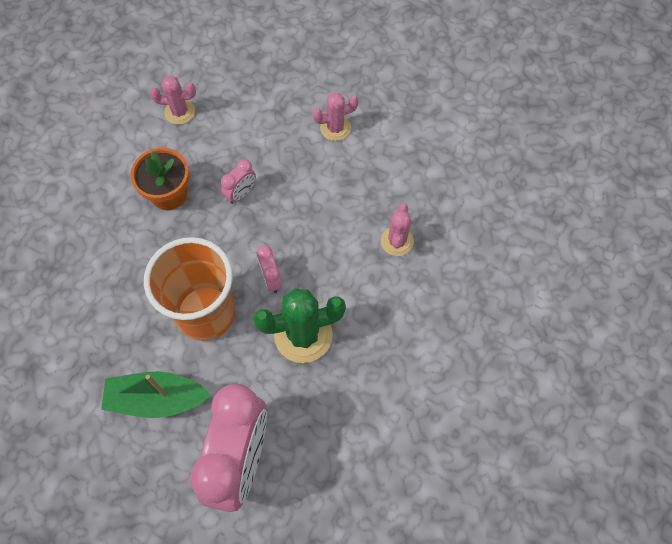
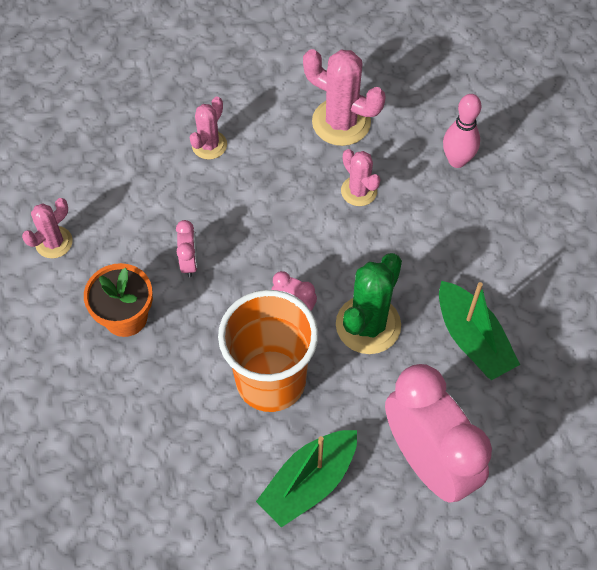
camera: 45 degrees left, 5 degrees down
(359, 410) = (472, 339): none -> green boat
(437, 184) = (341, 122): none -> pink cactus
(488, 279) = (457, 160): none -> pink bowling pin

